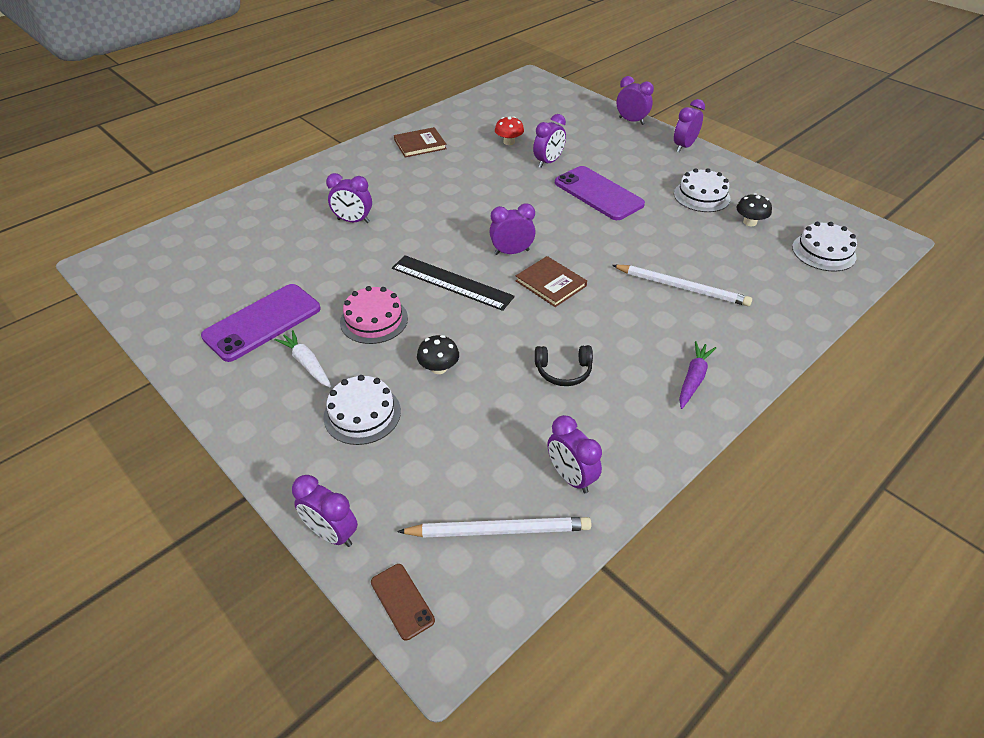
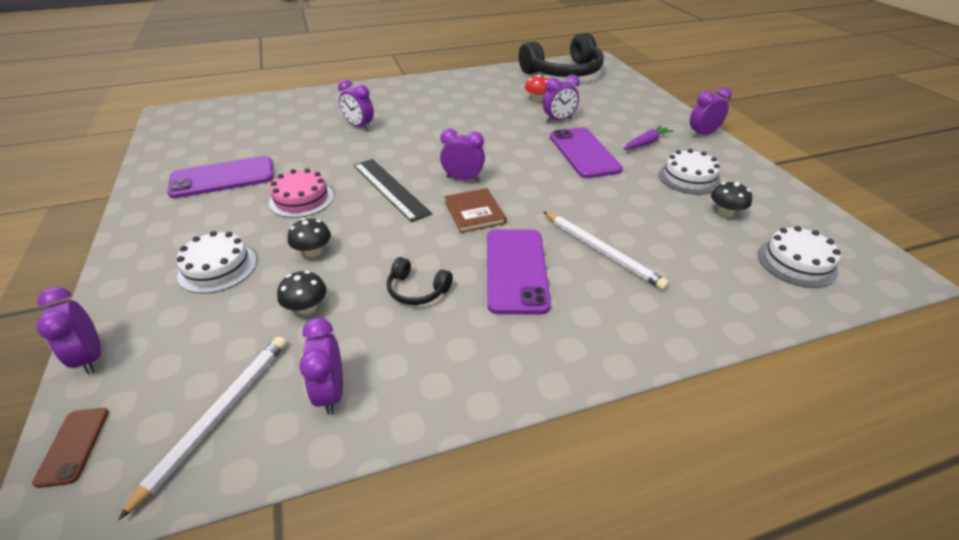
camera: 25 degrees right, 5 degrees down
(307, 364) = (220, 216): white carrot -> none
(420, 144) = (462, 87): brown book -> none
(484, 419) = (306, 307): none -> black mushroom
(499, 530) = (218, 416): white pencil -> white pencil turned 90 degrees counterclockwise
(509, 101) = (564, 72): none -> black headphones
(628, 326) = (516, 270): none -> purple phone
(631, 121) = (664, 105): purple clock -> none
(693, 379) = (542, 342): purple carrot -> purple carrot (646, 143)

